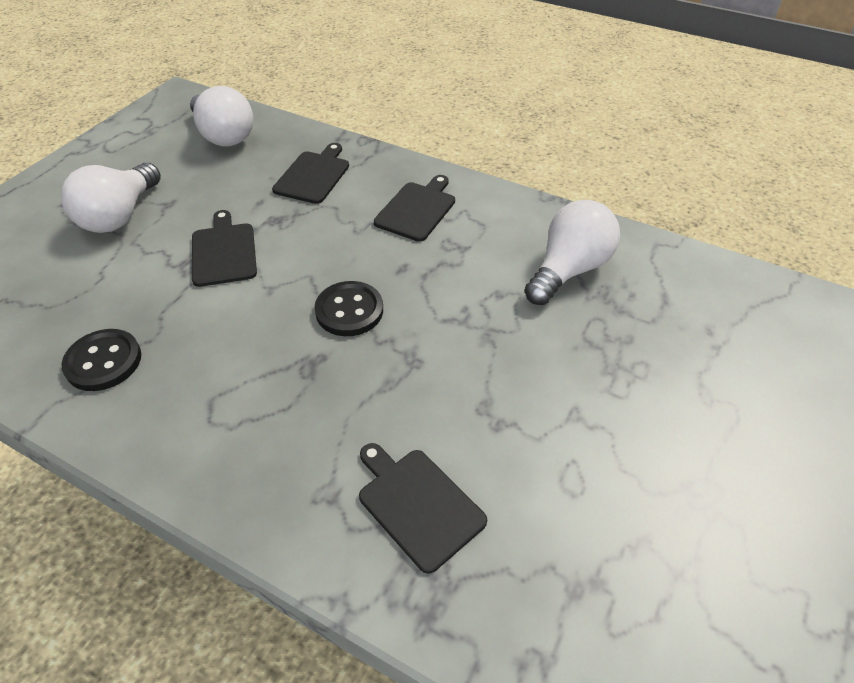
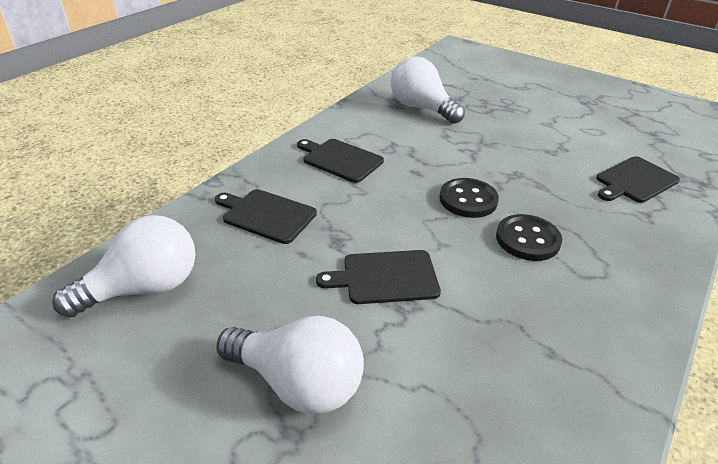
camera: 85 degrees left, 10 degrees down
(103, 361) = (558, 360): black button -> black button (527, 239)

